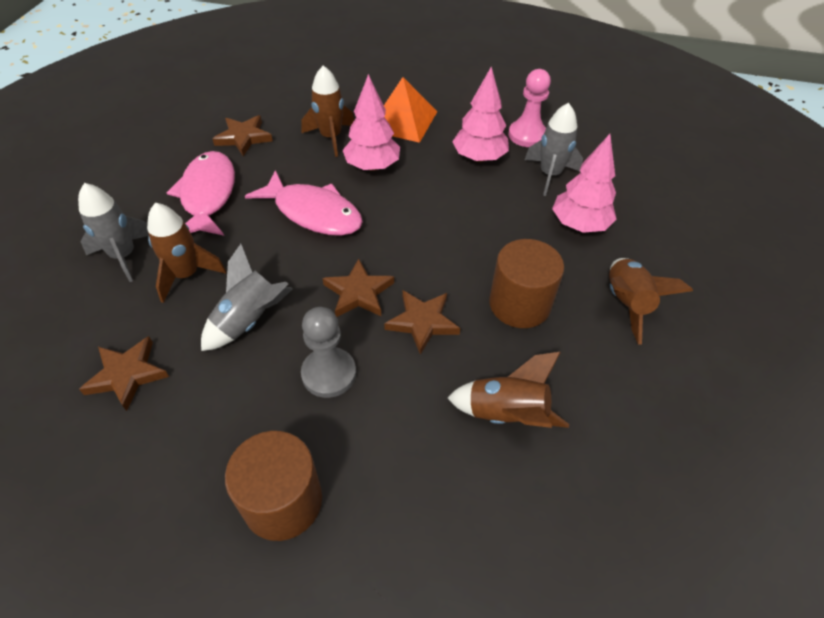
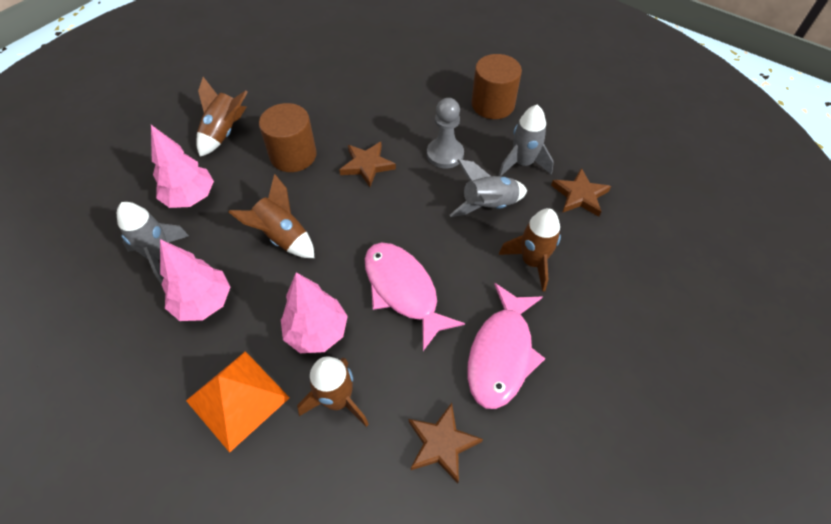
camera: 155 degrees left, 5 degrees up
(124, 256) = (588, 302): grey rocket -> grey rocket (522, 163)
(359, 292) = (400, 200): brown star -> none
(506, 414) = (353, 103): brown rocket -> brown rocket (282, 237)
(527, 135) = (127, 316): pink pawn -> none

